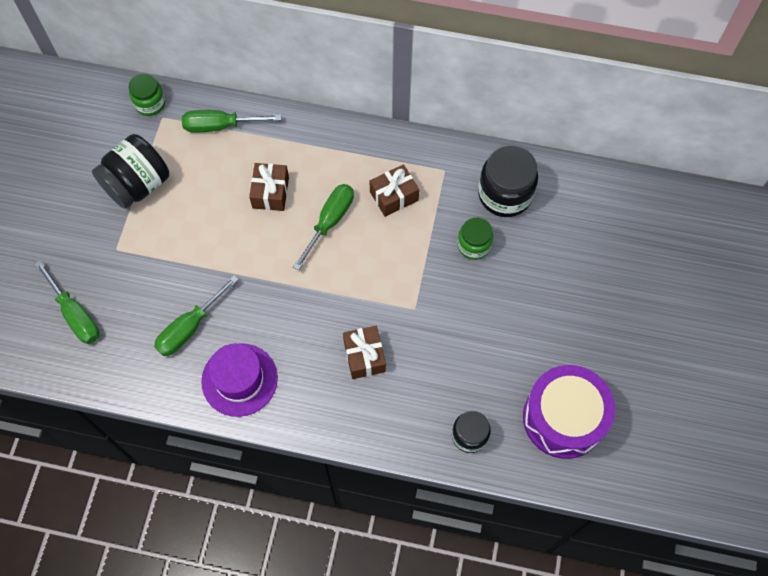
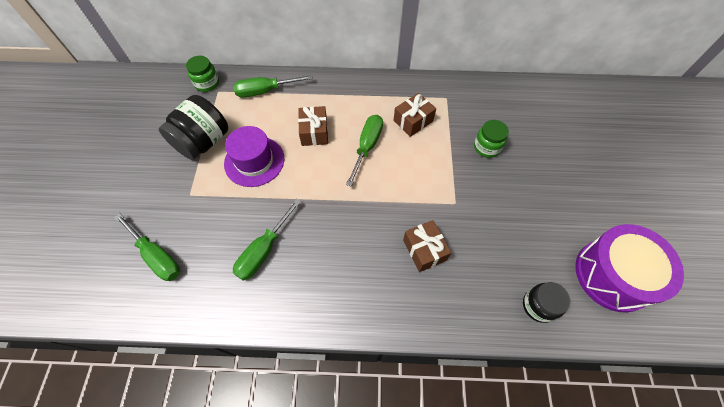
camera: 10 degrees left, 5 degrees down
(239, 379) = (317, 290): purple hat -> purple hat (254, 161)
(505, 194) = (497, 108): black jar -> none

